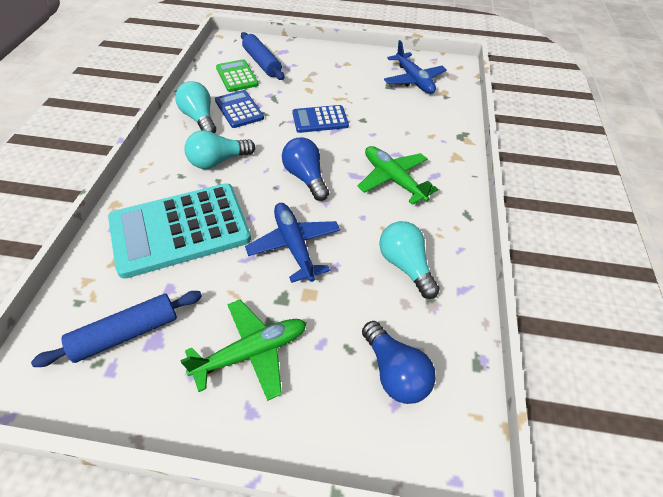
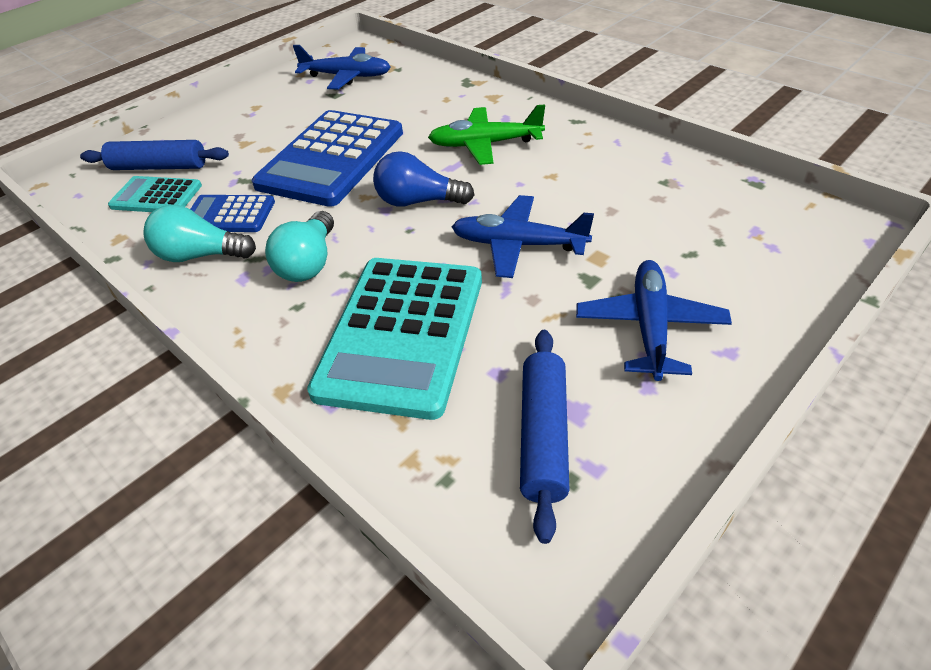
camera: 50 degrees left, 5 degrees down
(237, 76) = (156, 196): green calculator -> turquoise calculator
(252, 352) = (650, 326): green plane -> blue plane
(320, 119) = (331, 159): blue calculator -> blue calculator, size x1.92
(395, 372) = (737, 234): blue light bulb -> none
(405, 266) = (611, 180): turquoise light bulb -> none

